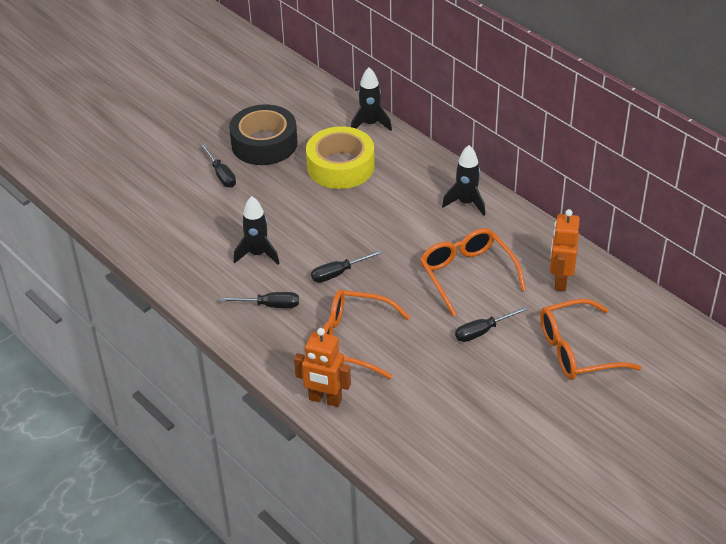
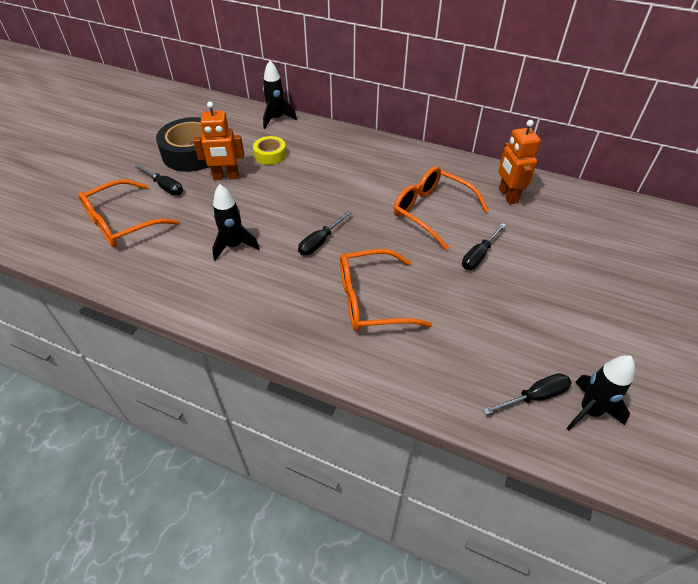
camera: 25 degrees left, 5 degrees up
(270, 305) = (271, 291): black screwdriver -> black screwdriver (534, 396)
(325, 399) = (381, 371): orange robot -> orange robot (226, 177)
(340, 166) = (270, 155): yellow tape -> yellow tape, size x0.53
(466, 203) = (391, 157): black rocket -> black rocket (589, 411)
(576, 350) = (565, 248): orange glasses -> orange glasses (122, 223)

